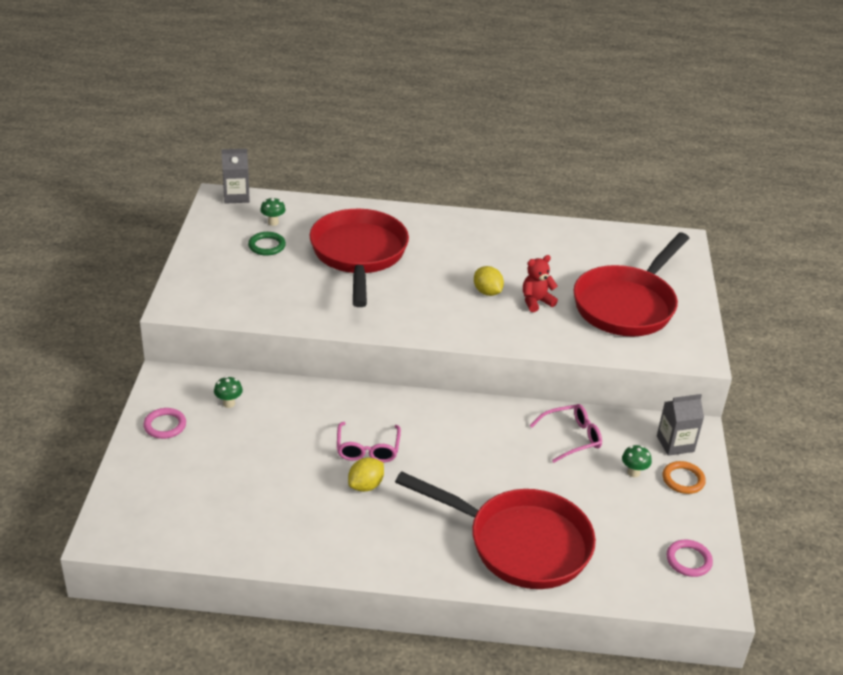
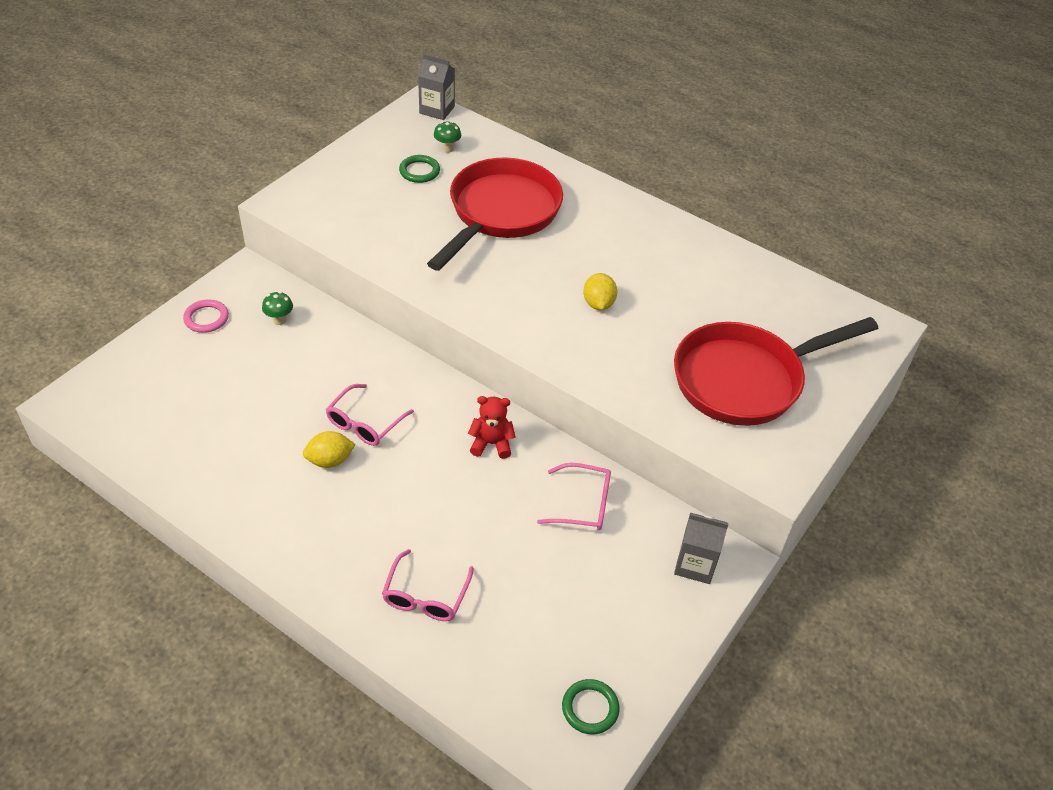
camera: 30 degrees right, 10 degrees up
(520, 543) = (425, 596): red pan -> pink glasses
(536, 302) = (642, 335): red teddy bear -> red teddy bear (491, 444)
(633, 472) = (617, 576): green mushroom -> none
(683, 480) = (667, 611): orange ring -> none
(688, 560) = (590, 708): pink ring -> green ring

